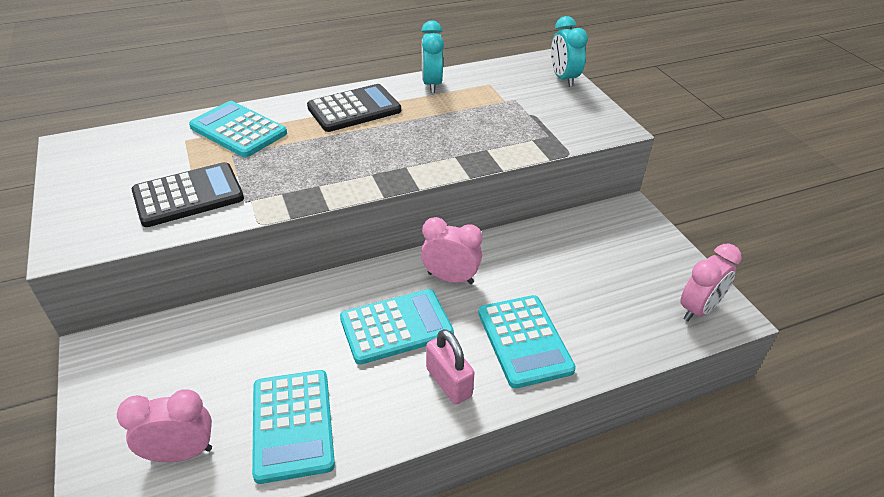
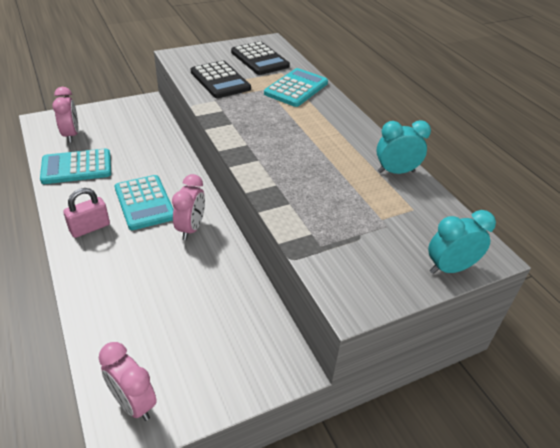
camera: 85 degrees right, 0 degrees up
(354, 109) = (338, 132): black calculator -> black calculator (259, 59)
(524, 341) = (118, 268): turquoise calculator -> none

